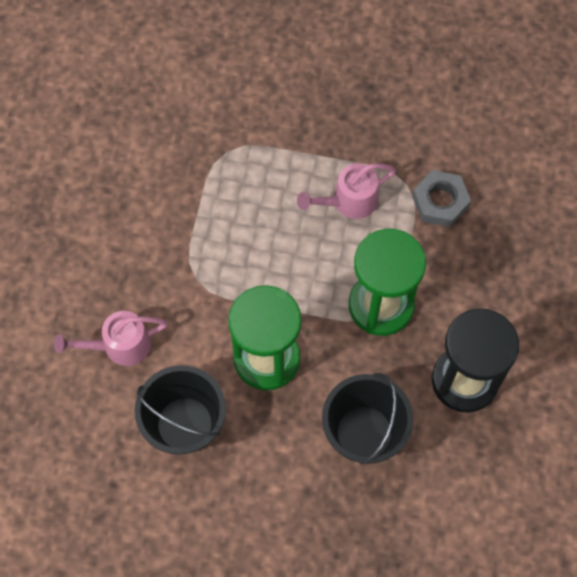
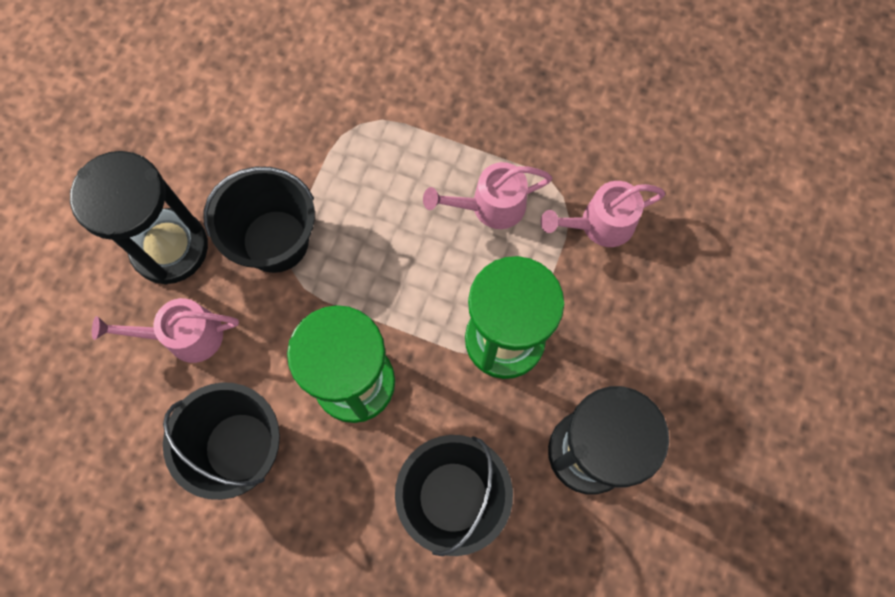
camera: 10 degrees right, 5 degrees up
(91, 277) = (170, 248): none -> black hourglass
(177, 258) = (275, 241): none -> black bucket
(440, 202) = (599, 224): grey nut -> pink watering can

